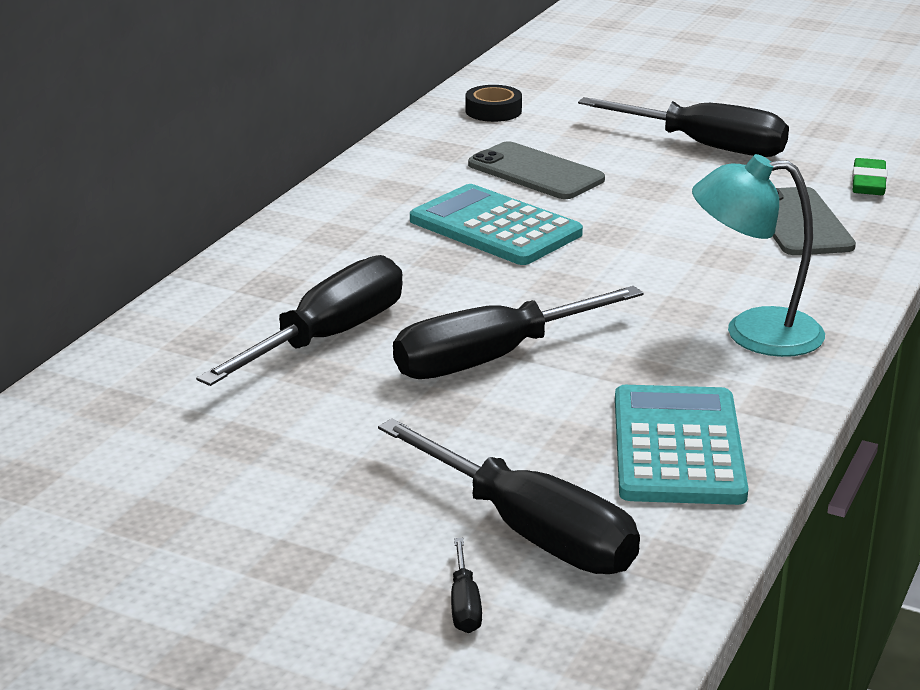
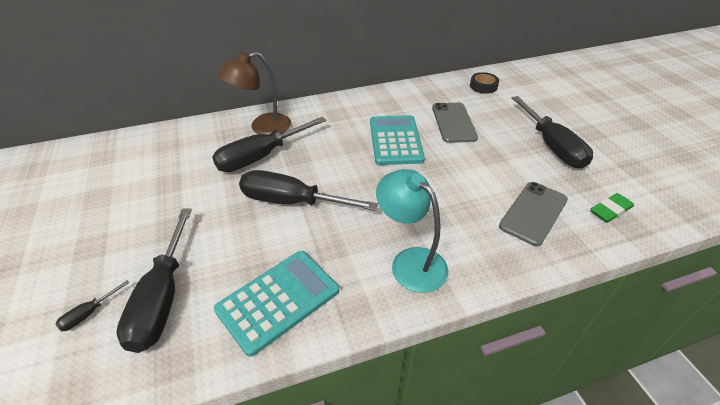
camera: 45 degrees right, 15 degrees up
(243, 305) = (262, 127): none -> brown lamp
(327, 338) = (261, 156): black screwdriver -> black screwdriver turned 150 degrees clockwise

